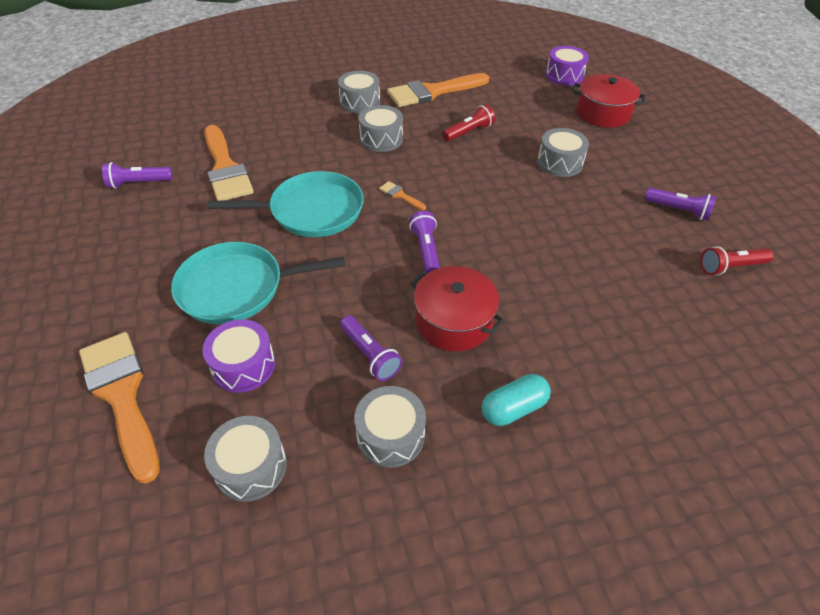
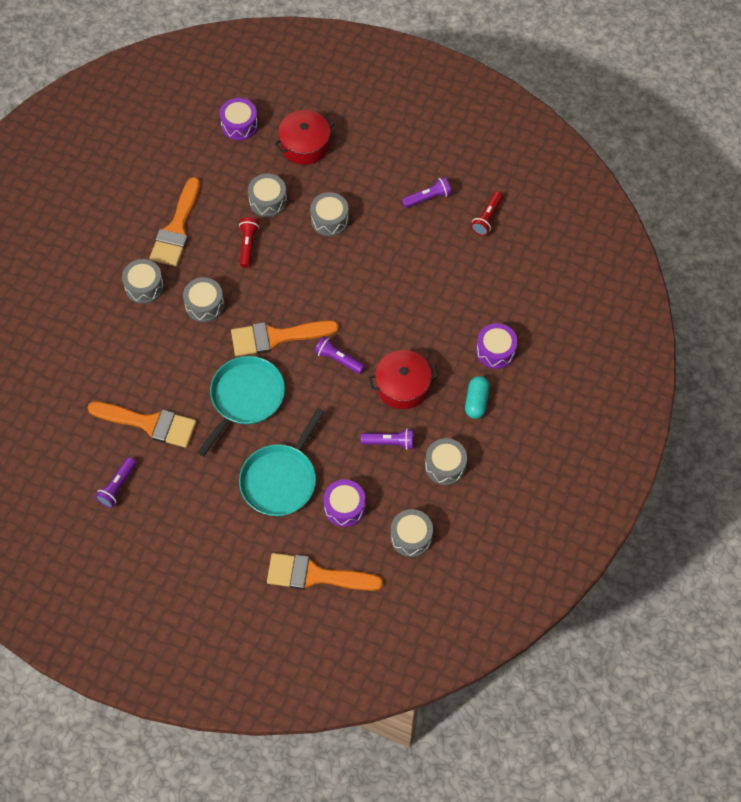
camera: 50 degrees left, 15 degrees up
(400, 195) = (276, 337): orange brush -> orange brush, size x2.40
(524, 121) = (268, 201): none -> grey drum
(600, 382) = (495, 351): none -> purple drum

